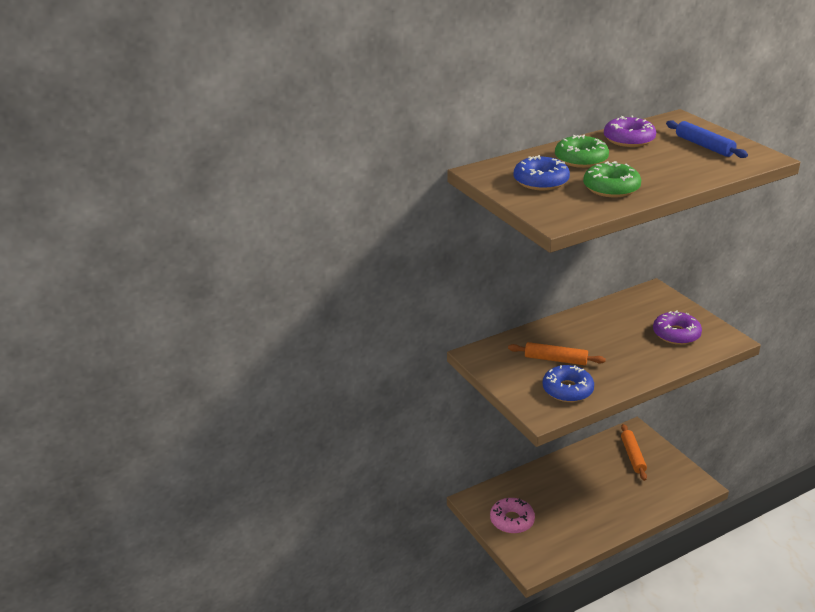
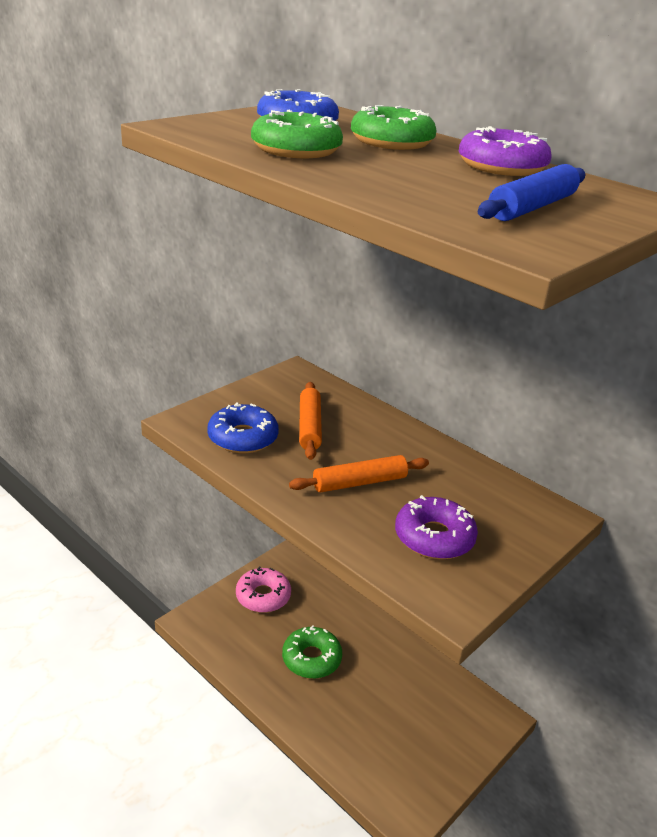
camera: 70 degrees right, 0 degrees up
(578, 504) = (311, 658): none -> green donut
(632, 456) = (437, 716): orange rolling pin -> orange rolling pin (359, 482)

